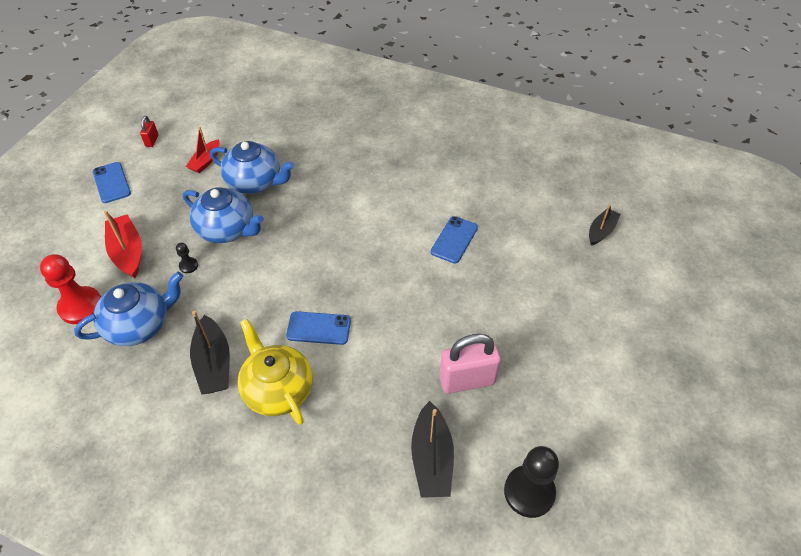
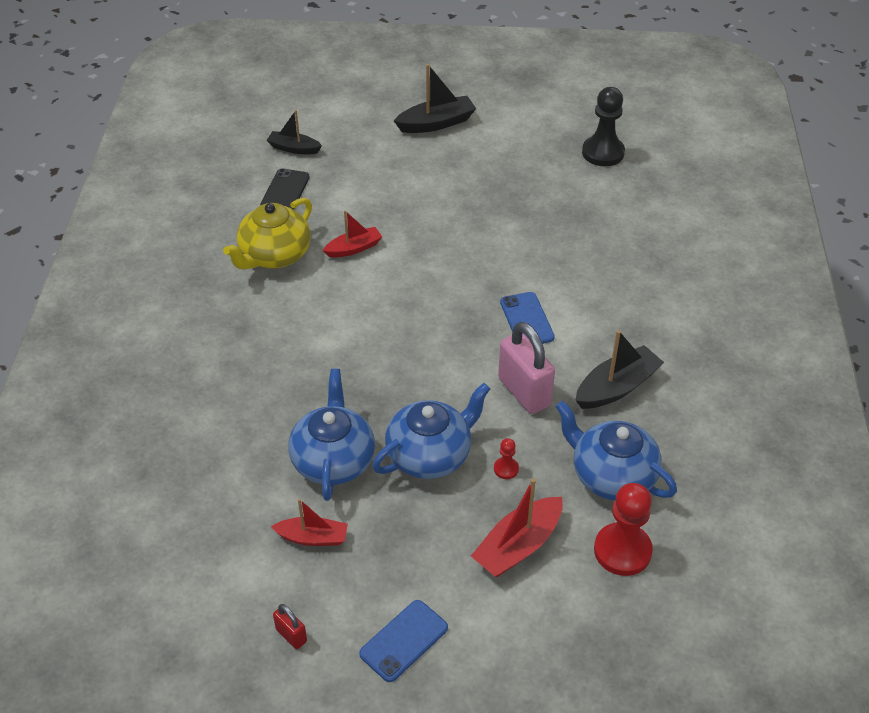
camera: 110 degrees left, 5 degrees down
(152, 141) = (291, 635): red padlock -> red padlock turned 60 degrees clockwise
(188, 266) = (506, 469): black pawn -> red pawn
(227, 229) = (430, 455): blue teapot -> blue teapot turned 45 degrees clockwise
(278, 389) = (613, 326): yellow teapot -> yellow teapot (274, 255)
(432, 458) = (611, 209): black boat -> black boat (436, 123)
(454, 240) = (354, 248): blue phone -> red boat
(467, 380) = (524, 204): pink padlock -> pink padlock (524, 392)
(542, 214) = (285, 191): none -> black phone

